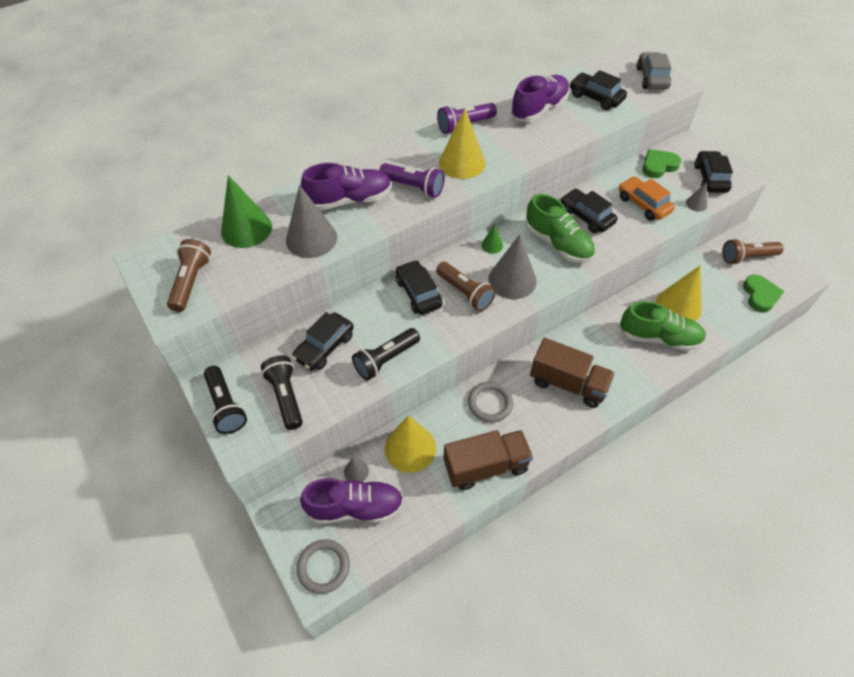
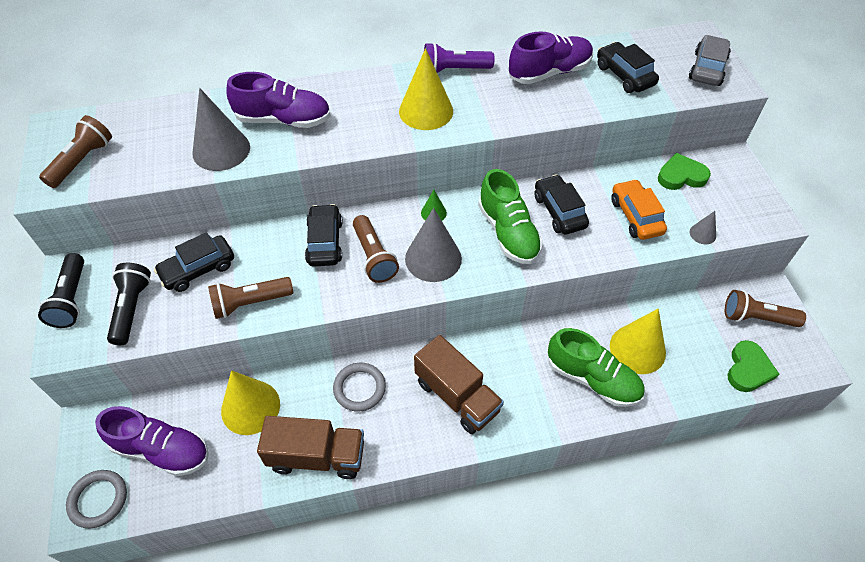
camera: 20 degrees right, 0 degrees up
(246, 229) = (165, 122): green cone -> none
(356, 471) = (184, 412): grey cone -> none
(385, 360) = (250, 303): black flashlight -> brown flashlight
(414, 187) = (358, 124): purple flashlight -> none
(710, 178) = (738, 208): black car -> none

